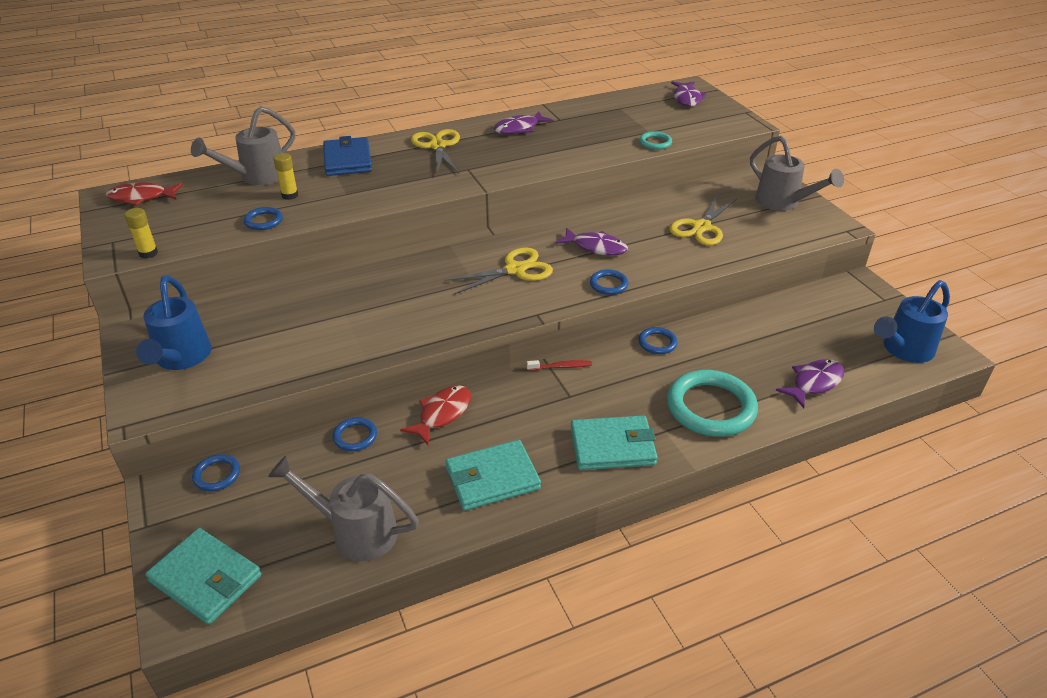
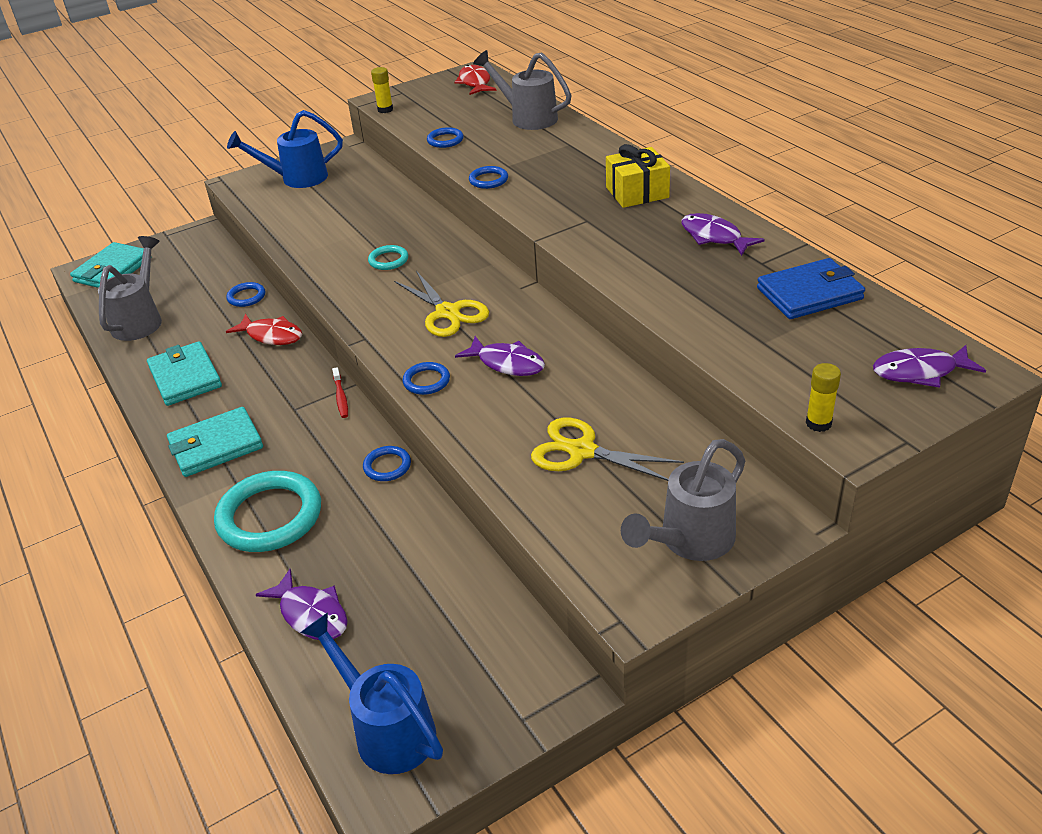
camera: 85 degrees right, 0 degrees up
(217, 475) = (211, 247): blue ring -> blue ring (488, 180)
(290, 195) = (496, 140): yellow glue stick -> yellow glue stick (818, 423)
(347, 160) = (580, 151): blue wallet -> blue wallet (809, 293)
(437, 146) = (637, 192): yellow scissors -> yellow gift
(596, 247) = (507, 363): purple fish -> purple fish turned 75 degrees counterclockwise
(612, 446) = (216, 446): turquoise wallet -> turquoise wallet turned 75 degrees clockwise
(655, 143) = (726, 350): turquoise ring -> turquoise ring (388, 260)

